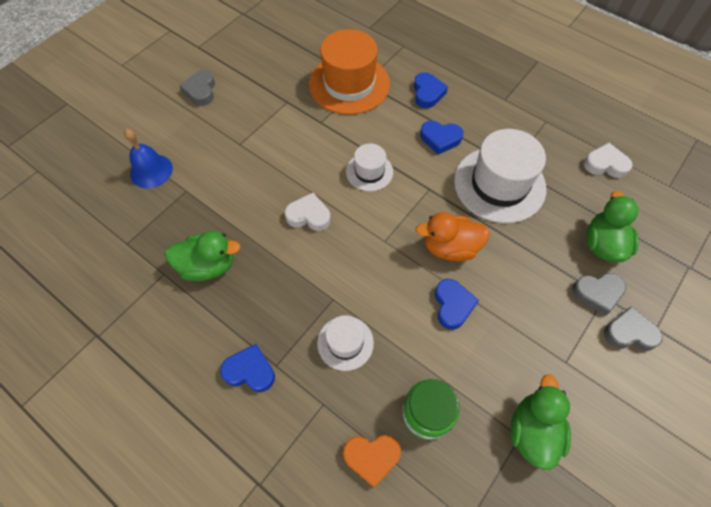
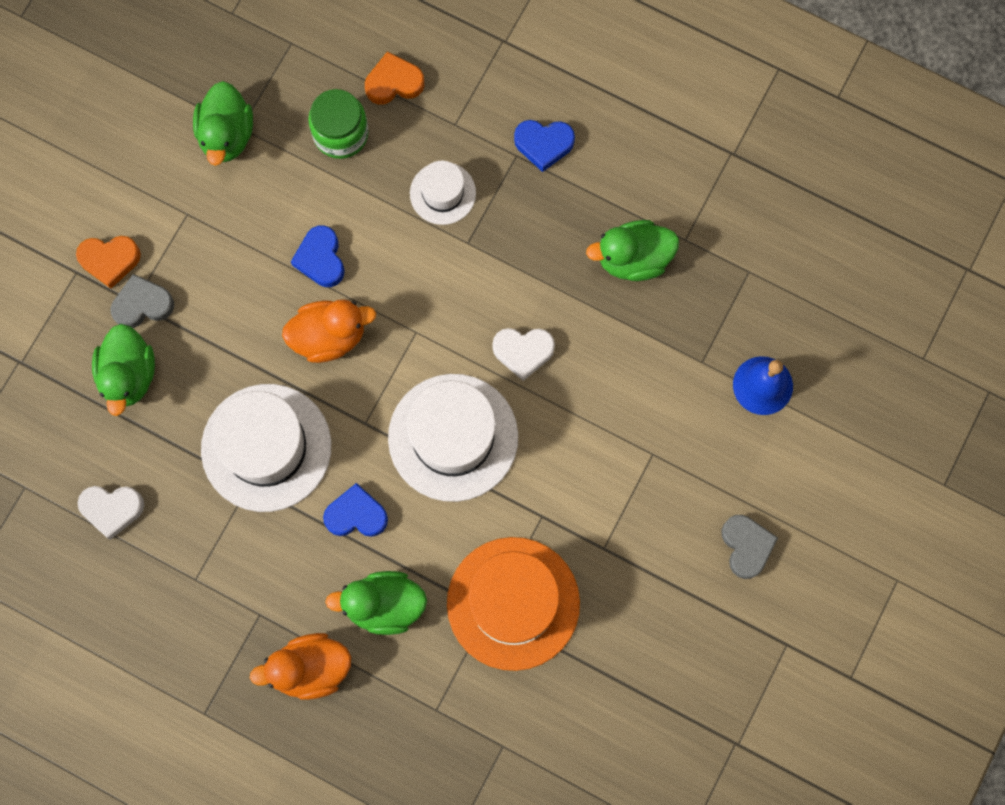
camera: 170 degrees right, 15 degrees up
(369, 172) = (453, 437): white hat -> white hat, size x1.90
(427, 93) = (384, 605): blue heart -> green duck
(474, 71) = (310, 669): none -> orange duck
(629, 333) = (110, 260): grey heart -> orange heart

